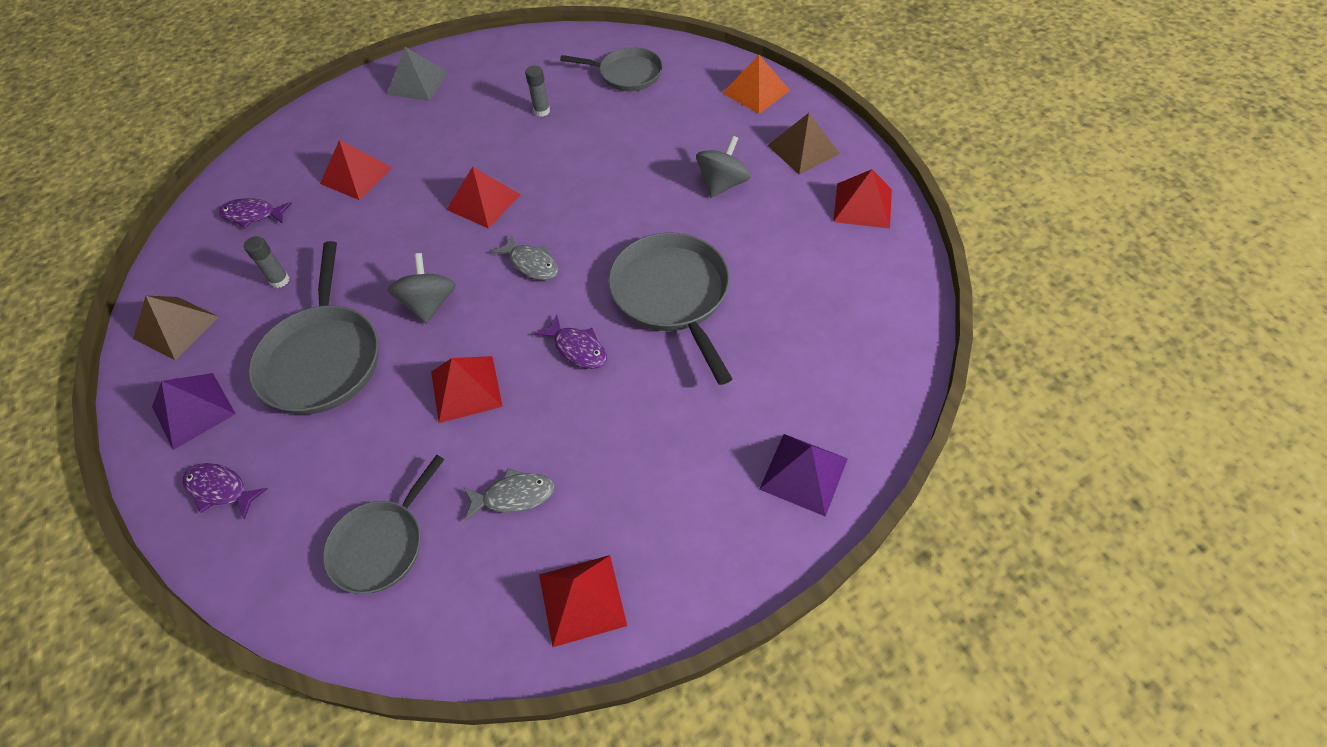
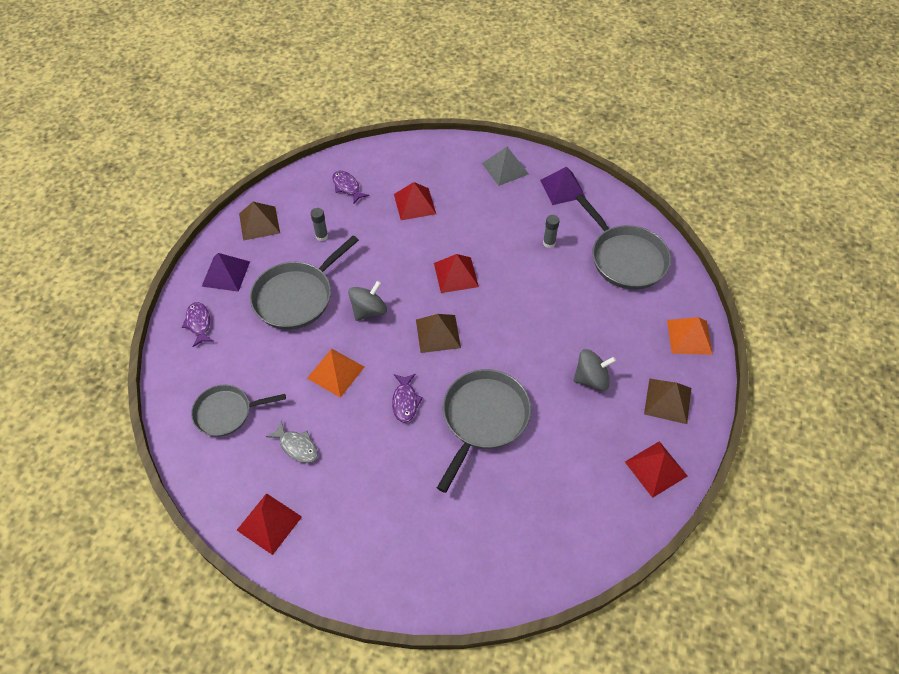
camera: 45 degrees right, 0 degrees up
(466, 388) = (335, 372): red pyramid -> orange pyramid
(531, 264) = (438, 333): grey fish -> brown pyramid
(627, 74) = (626, 258): grey pan -> grey pan, size x1.53
(803, 473) = (428, 575): purple pyramid -> purple pyramid (562, 188)

